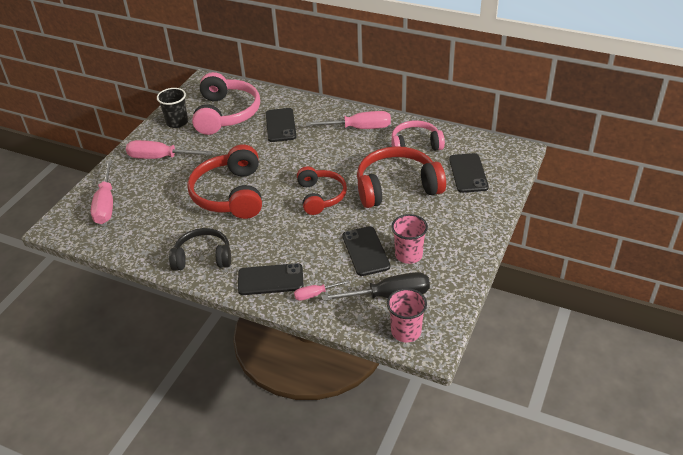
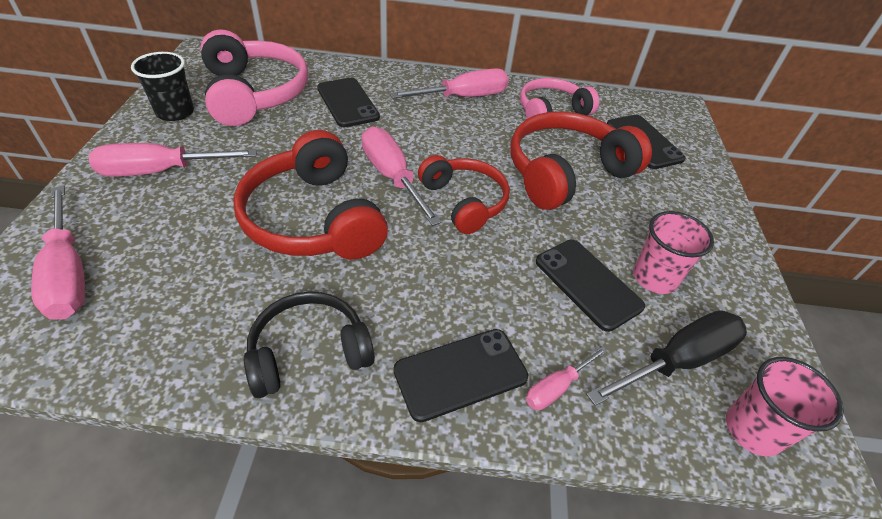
camera: 25 degrees left, 5 degrees up
(285, 176) = (392, 177): none -> pink screwdriver

